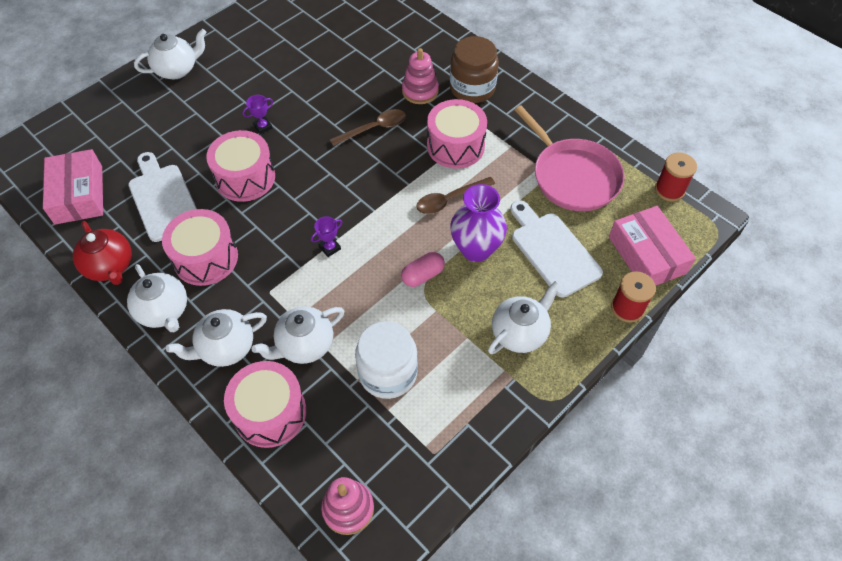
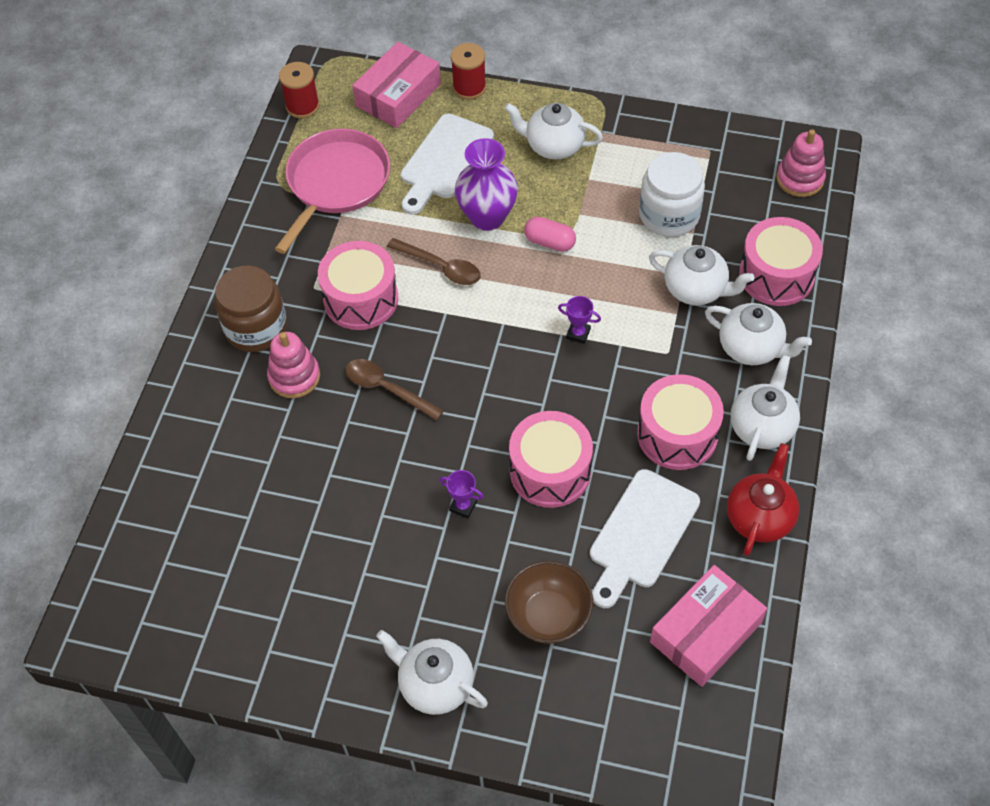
camera: 120 degrees left, 0 degrees up
(163, 131) = (548, 615): none -> brown bowl

